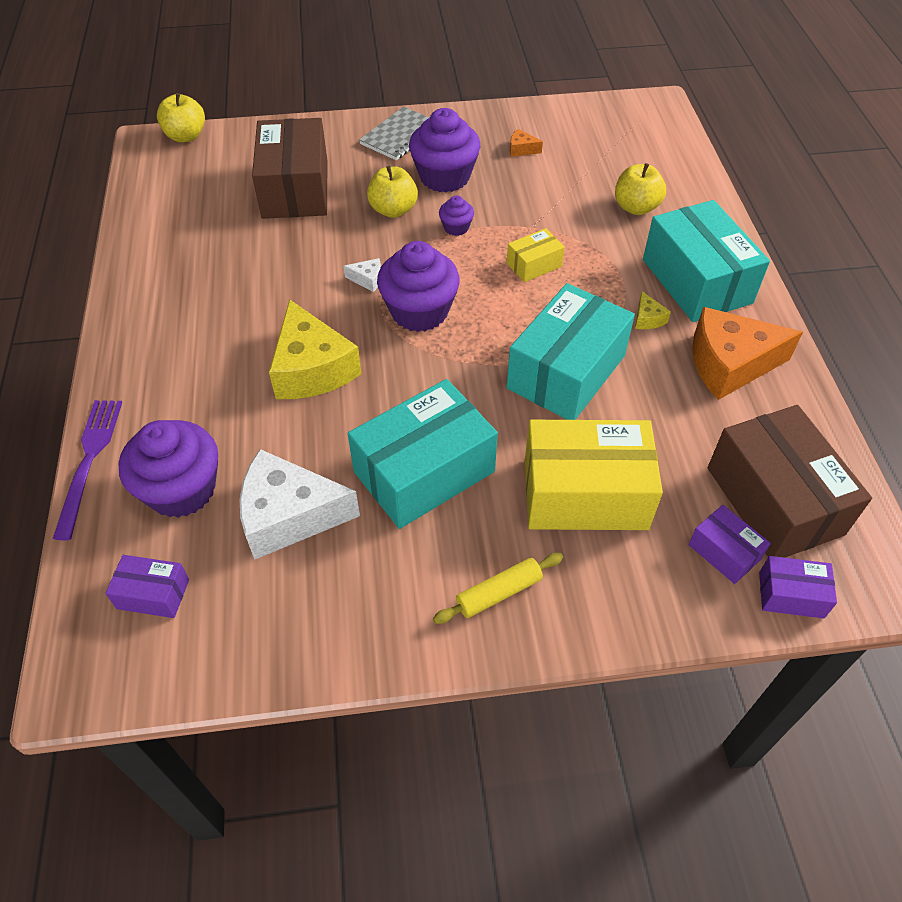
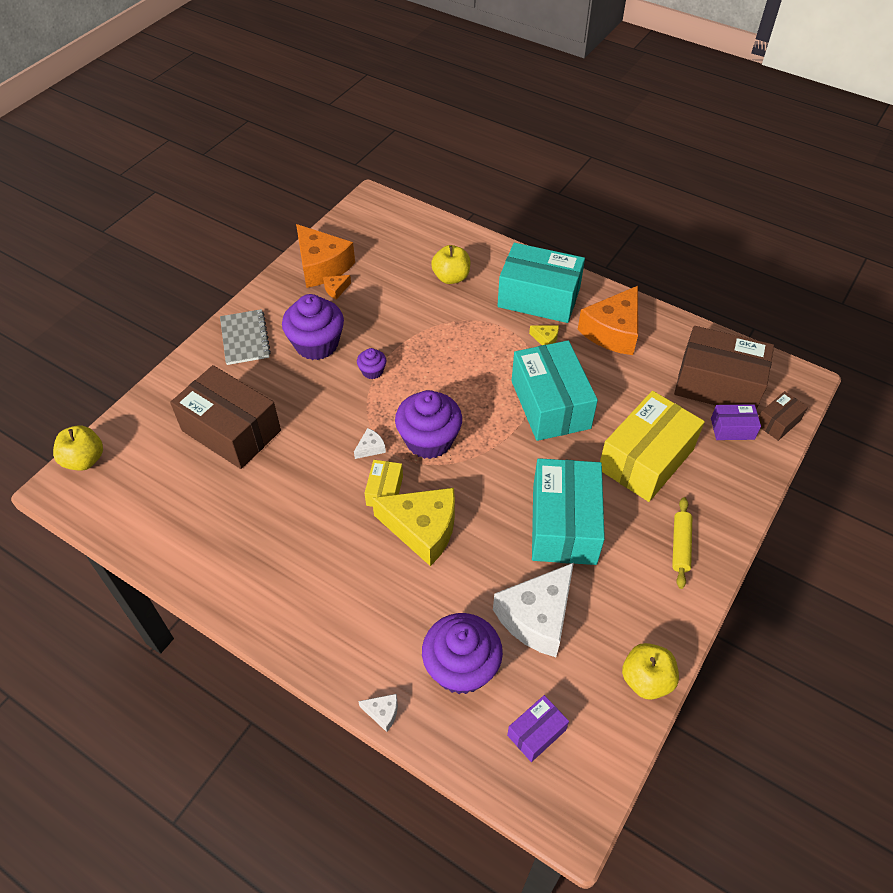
camera: 50 degrees left, 0 degrees up
(89, 461) = (382, 713): purple fork -> white cheese
(393, 210) = (318, 391): yellow apple -> yellow apple (646, 680)
(534, 265) = (448, 357): yellow box -> yellow box (384, 491)
(537, 125) = (322, 266): none -> orange cheese
(791, 595) = (778, 422): purple box -> brown box

